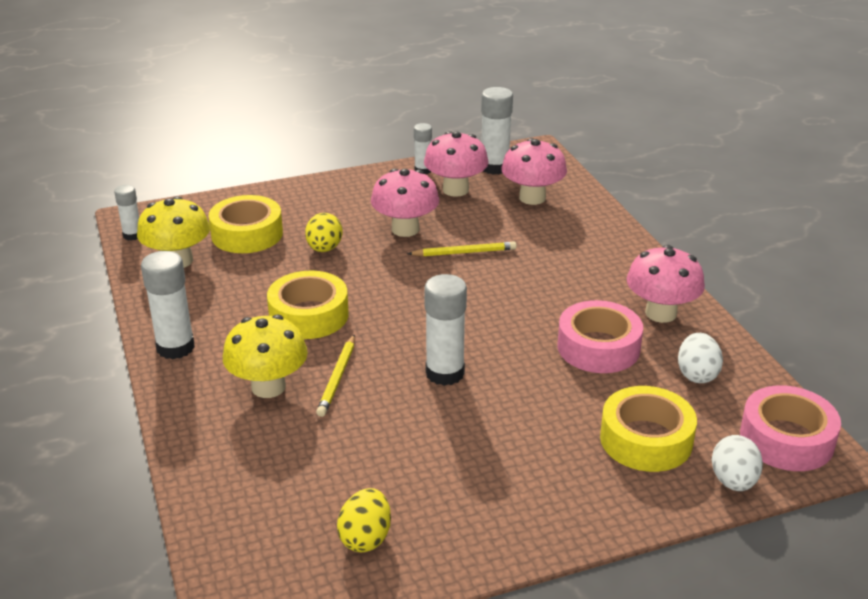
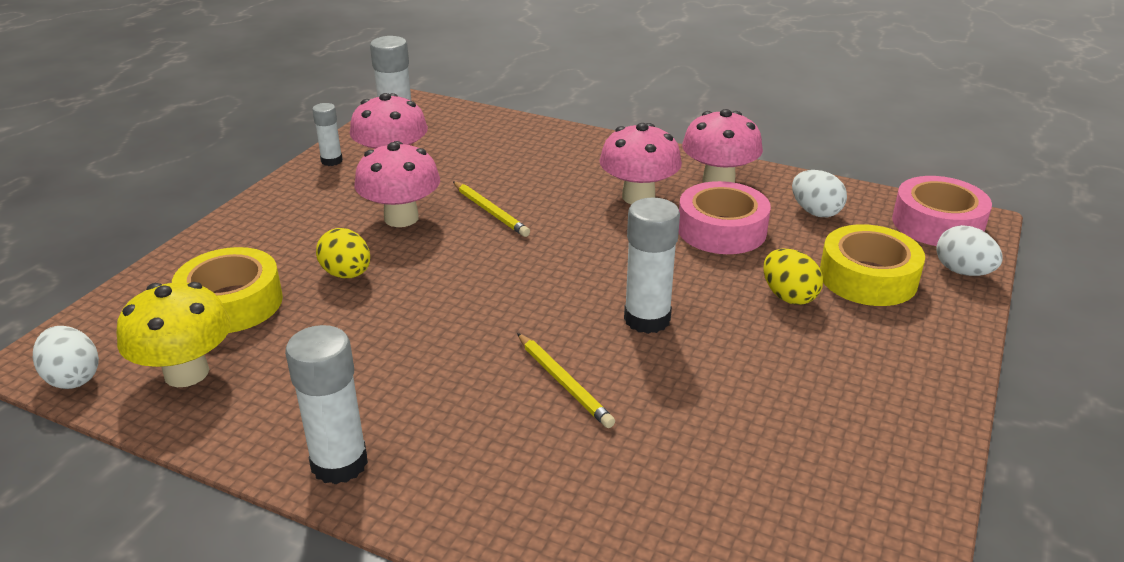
camera: 45 degrees left, 0 degrees up
(132, 235) = (73, 378): white glue stick -> white egg
(268, 387) = (512, 435): yellow mushroom -> none
(309, 315) = (436, 343): yellow tape -> none
(365, 538) = (833, 505): yellow egg -> yellow egg (788, 296)
(464, 252) = (490, 211): yellow pencil -> yellow pencil turned 105 degrees clockwise
(532, 198) = (473, 142): pink mushroom -> pink mushroom (638, 197)

